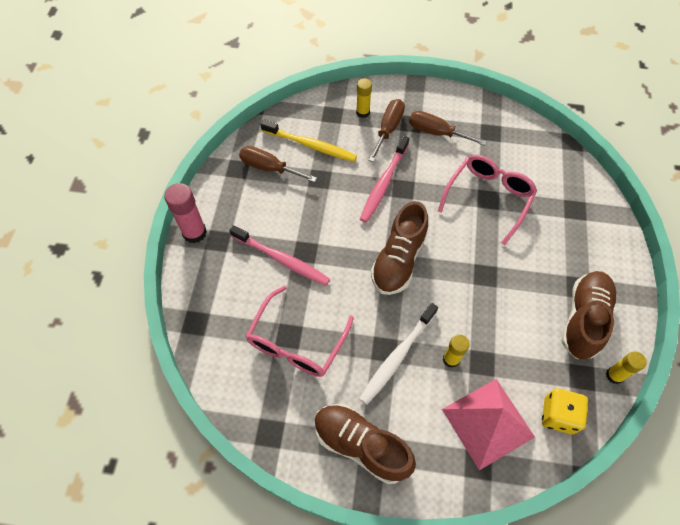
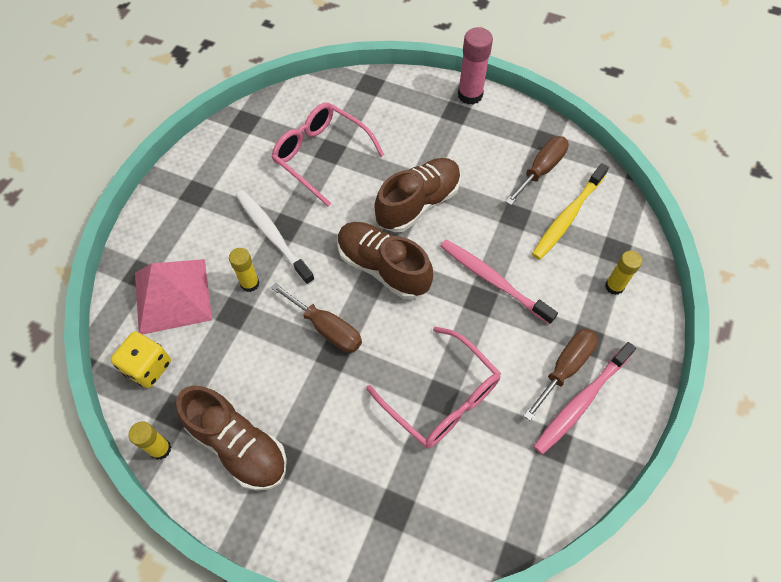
camera: 105 degrees right, 0 degrees up
(282, 259) = (416, 160): pink toothbrush -> pink toothbrush (581, 402)
(361, 445) = (202, 184): brown shoe -> brown shoe (418, 203)
(388, 129) = (580, 309): brown screwdriver -> brown screwdriver (326, 328)

